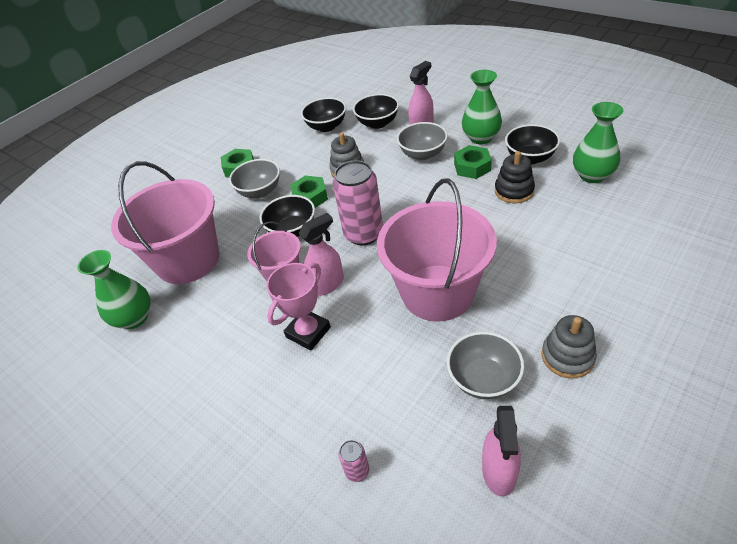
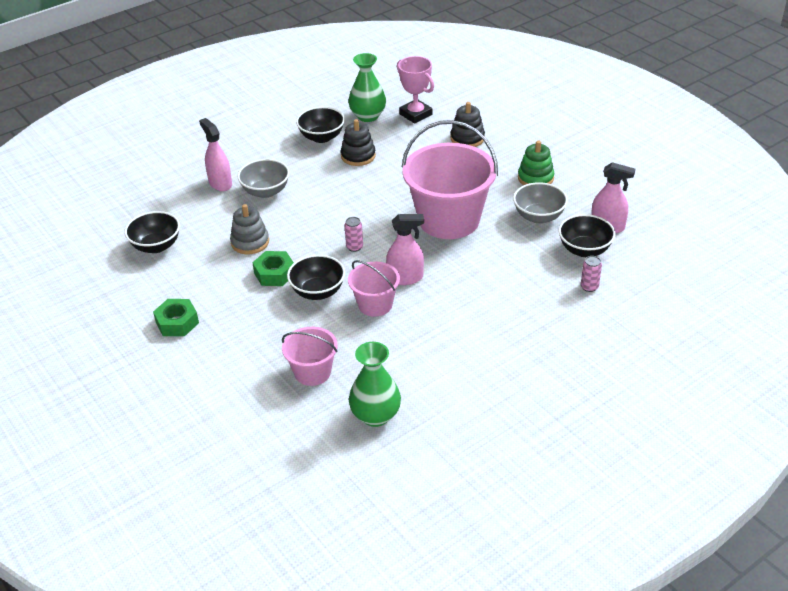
camera: 80 degrees left, 5 degrees down
(188, 260) = (312, 372): pink bucket -> pink bucket, size x0.52
(260, 191) = (235, 309): grey bowl -> none
(308, 332) = (454, 296): pink trophy -> pink trophy (415, 114)
(327, 284) = (405, 278): pink spray bottle -> pink spray bottle turned 105 degrees clockwise
(363, 234) = (354, 247): pink can -> pink can, size x0.44
(377, 123) = (185, 210): black bowl -> black bowl (584, 250)
(472, 167) = (309, 169): green nut -> none
(481, 138) = (270, 154): green vase -> none
(567, 357) = (535, 178): grey stacking toy -> green stacking toy
(610, 266) = (467, 138): none -> black stacking toy

